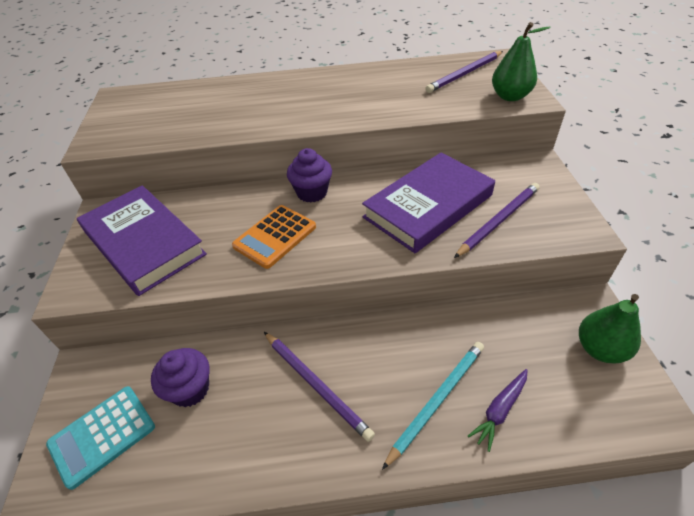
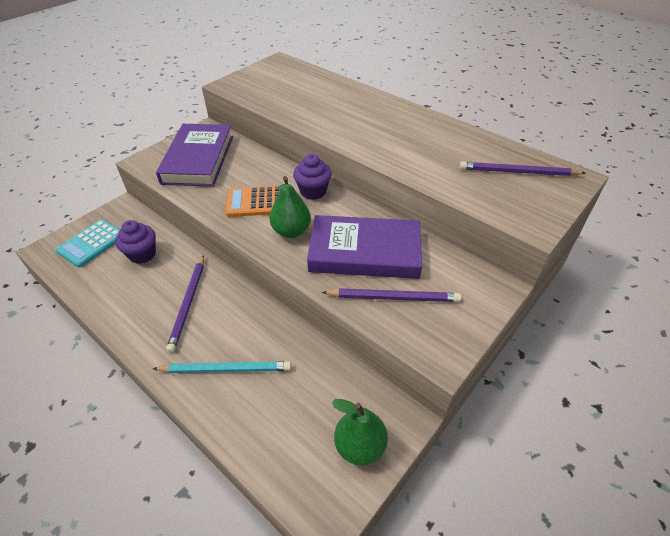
camera: 45 degrees right, 0 degrees up
(102, 435) = (92, 243): turquoise calculator -> turquoise calculator turned 60 degrees counterclockwise
(500, 410) = (246, 408): purple carrot -> none
(510, 96) = (520, 212): green pear -> green pear (291, 231)

